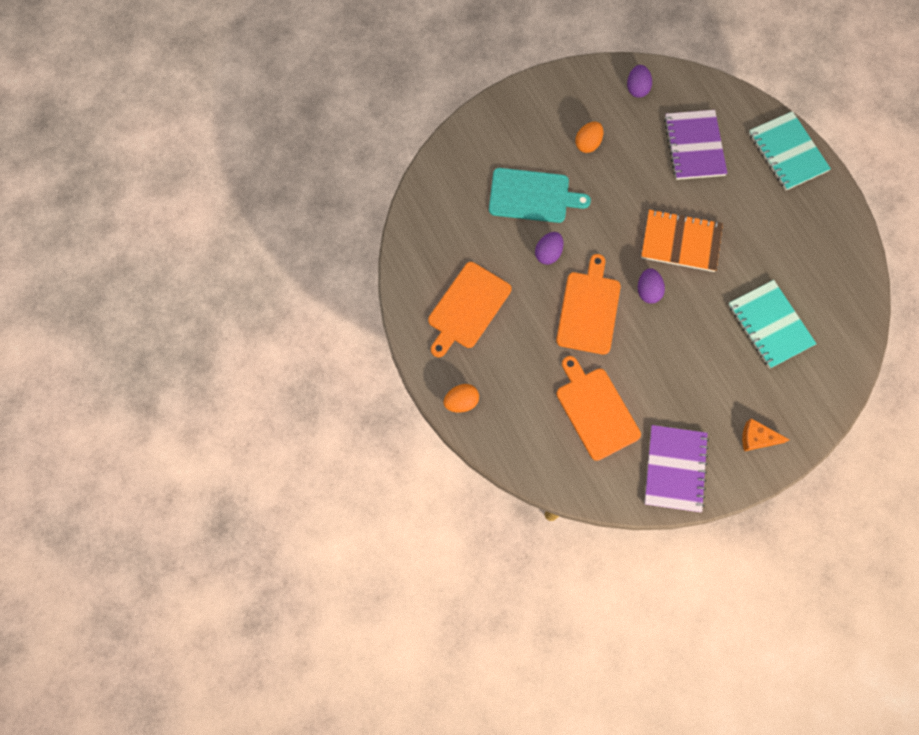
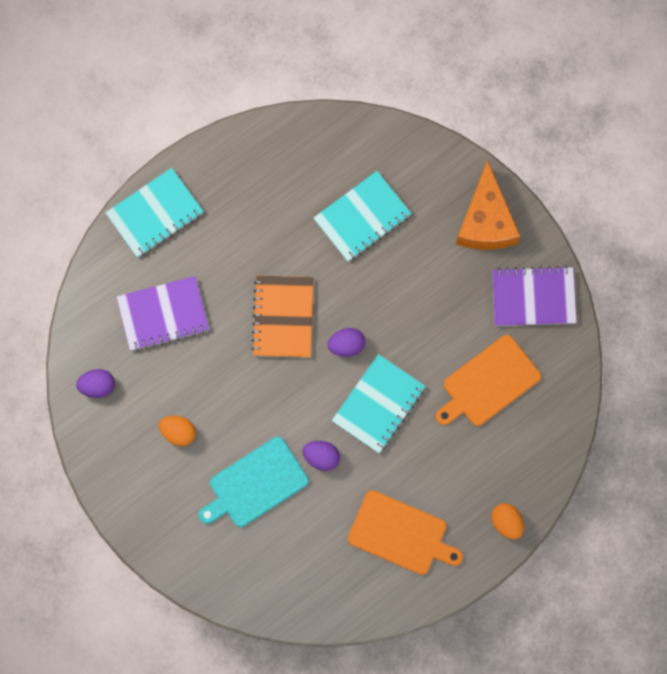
camera: 100 degrees left, 5 degrees up
(533, 196) = (255, 484): turquoise cutting board -> turquoise cutting board turned 120 degrees counterclockwise
(589, 309) = (378, 404): orange cutting board -> turquoise notebook
(757, 438) = (486, 221): orange cheese -> orange cheese, size x1.97

